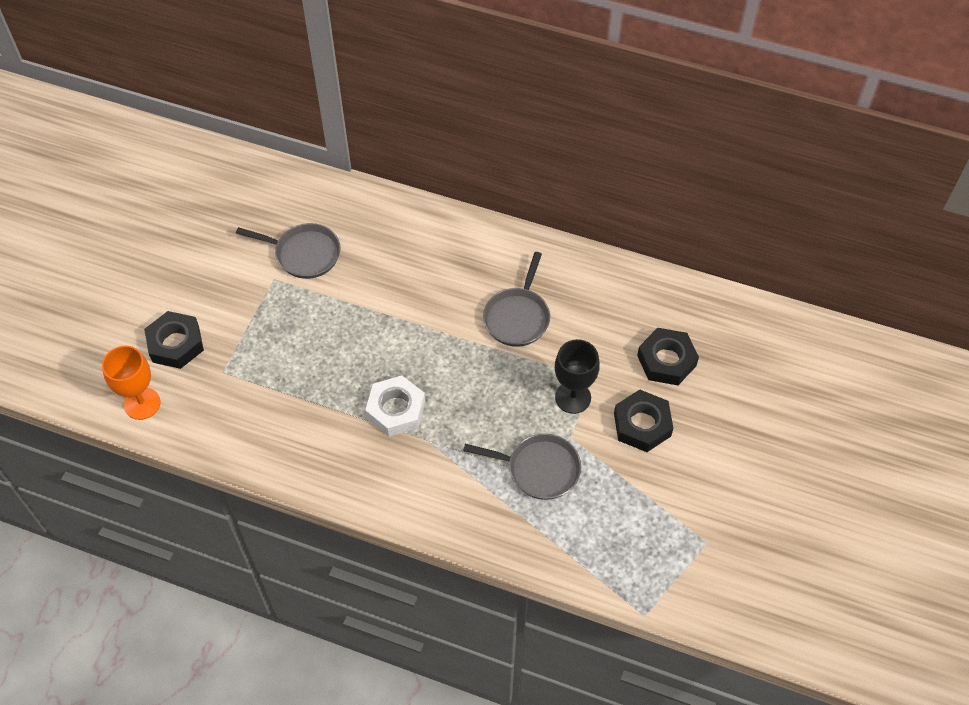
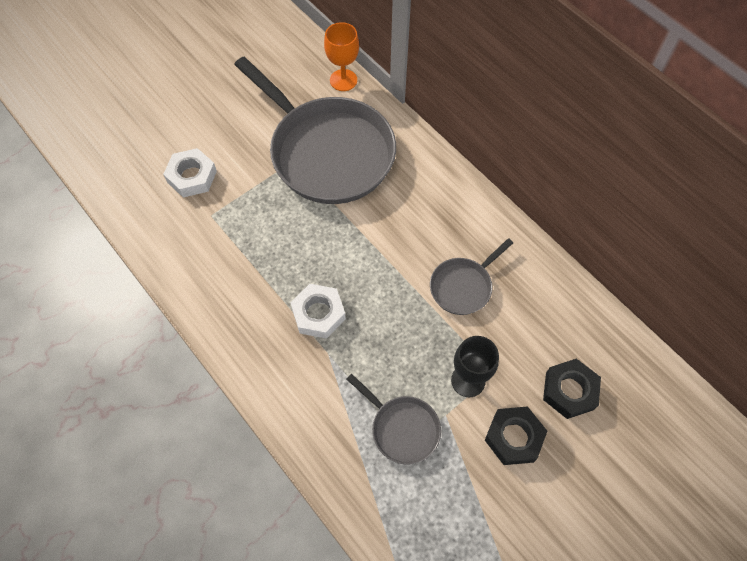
camera: 30 degrees right, 5 degrees up
(142, 403) = (140, 210): orange goblet -> orange goblet (343, 80)
(176, 344) = (192, 176): black nut -> white nut
(304, 254) = (327, 152): grey pan -> grey pan, size x2.19

